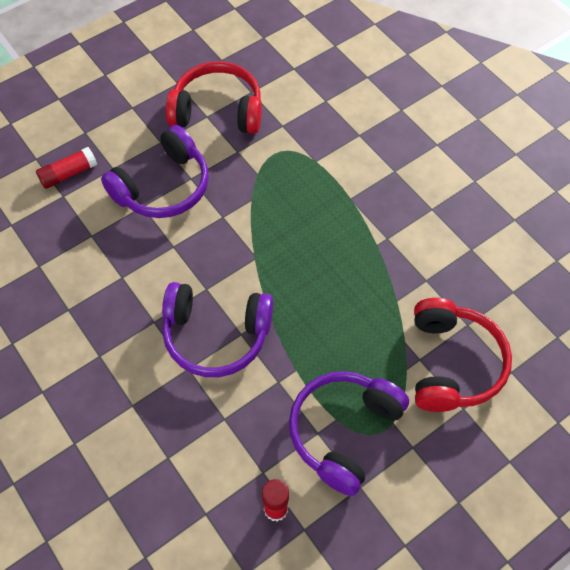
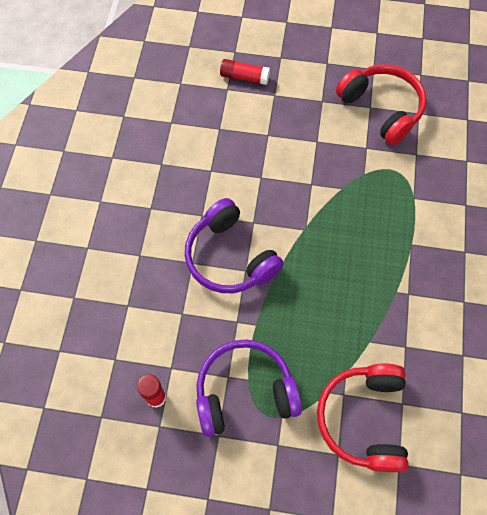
camera: 45 degrees right, 5 degrees up
(163, 187) = (293, 133): purple headphones -> none
(453, 363) = (363, 419): red headphones -> red headphones turned 135 degrees clockwise

